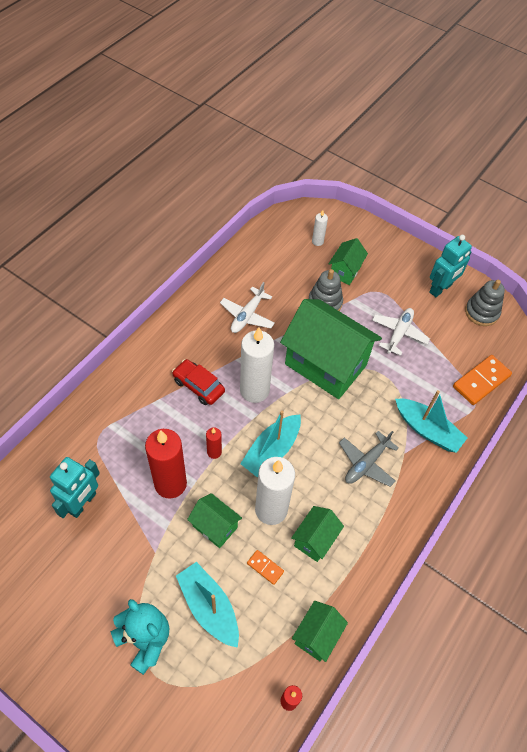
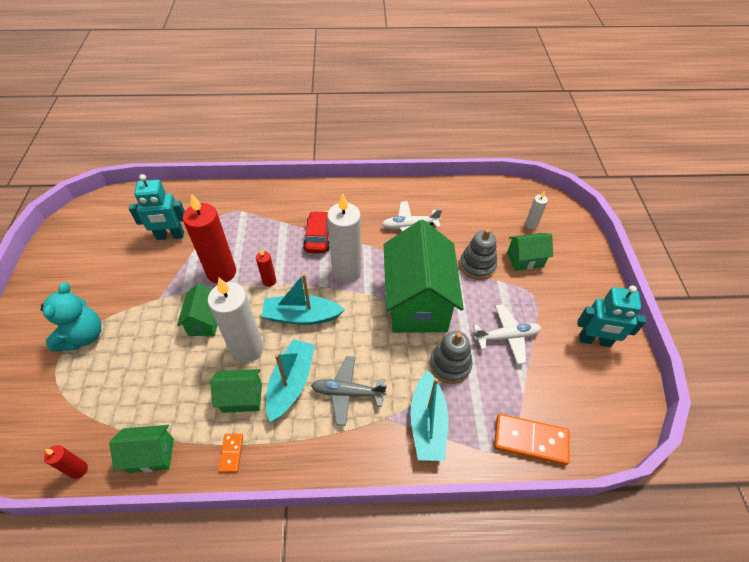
camera: 55 degrees right, 5 degrees down
(209, 607) = (133, 360): turquoise boat -> turquoise boat (291, 383)
(265, 567) = (191, 377): orange domino -> orange domino (231, 453)
(481, 312) = (611, 392): grey stacking toy -> grey stacking toy (450, 365)

